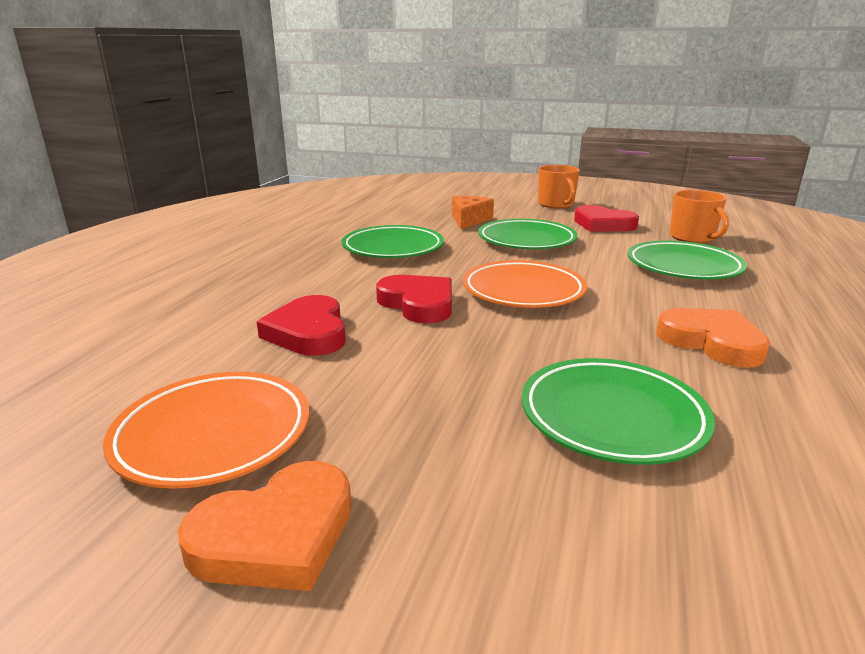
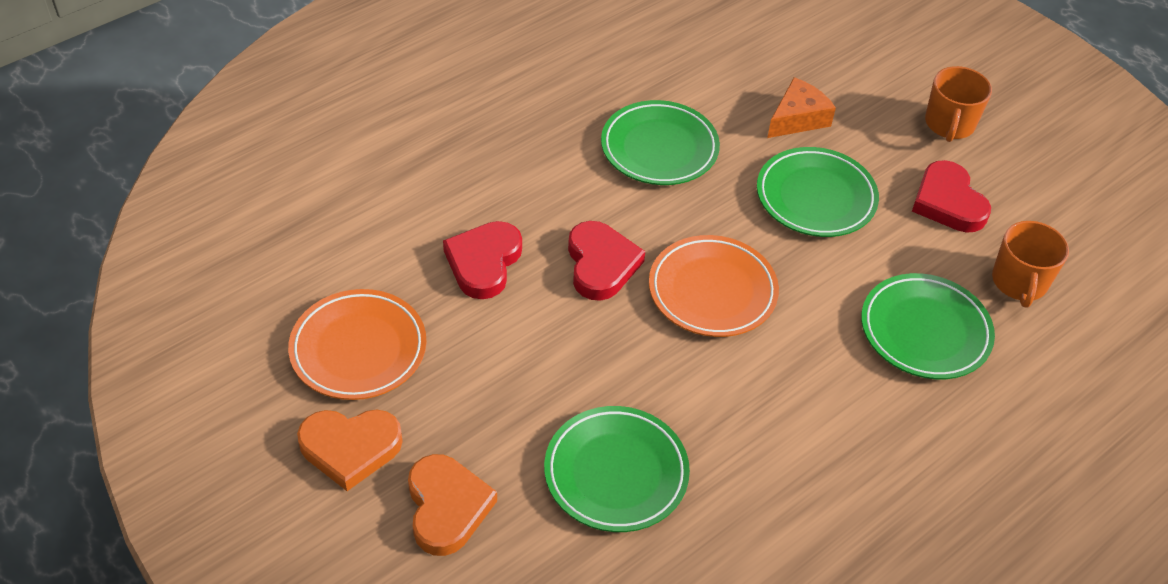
camera: 30 degrees right, 25 degrees up
(712, 342) = (793, 446): orange heart -> orange heart (447, 507)

